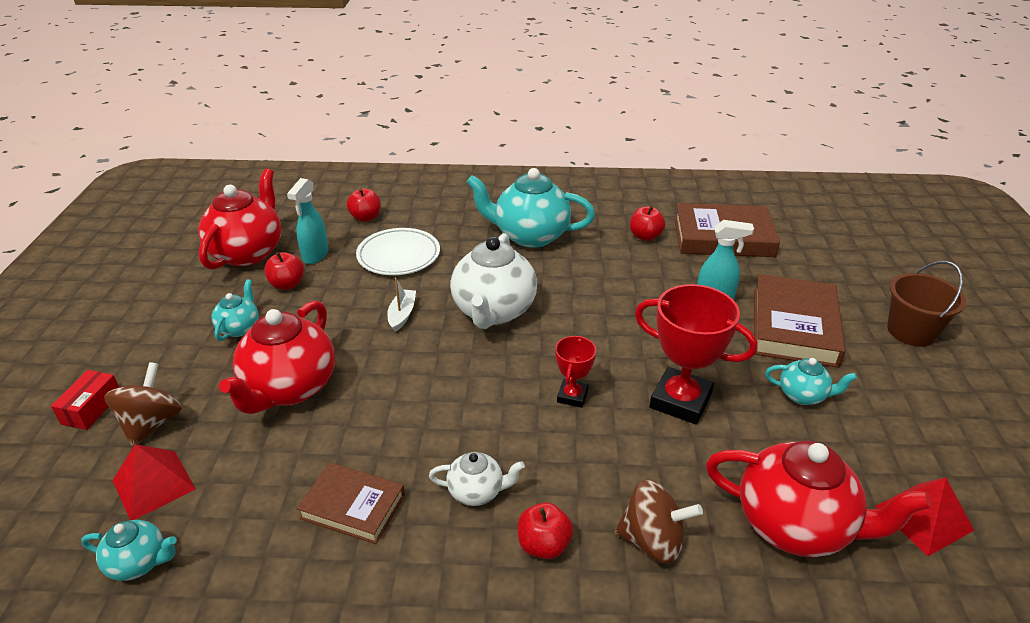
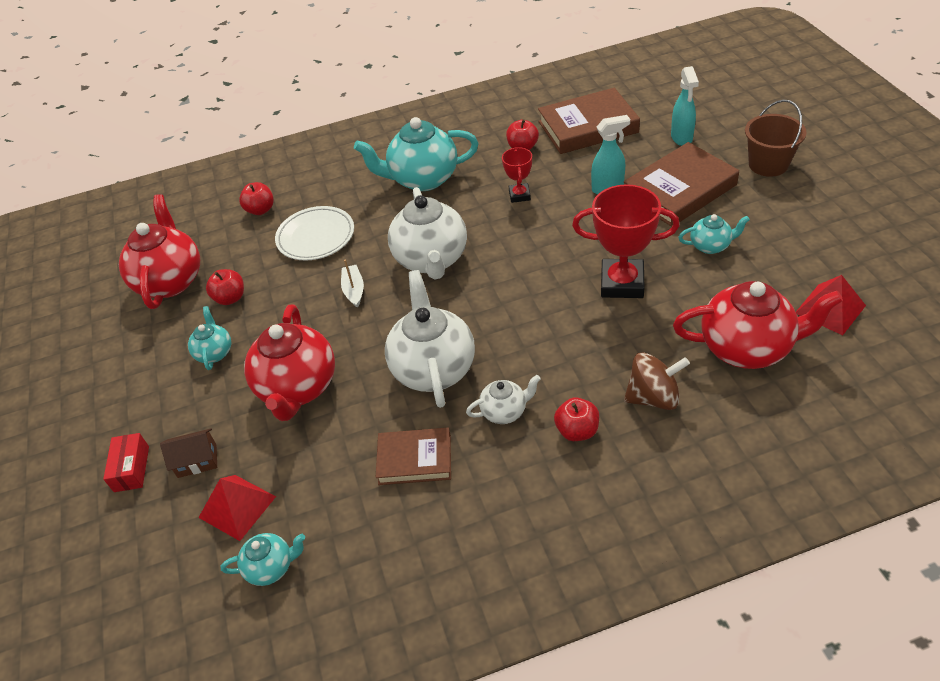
camera: 15 degrees left, 10 degrees up
(152, 423) = (197, 461): brown spinning top -> brown house
(315, 256) = (238, 262): turquoise spray bottle -> turquoise spray bottle (681, 138)
(431, 418) = (433, 368): none -> white teapot
(572, 396) = (537, 309): red trophy -> red trophy (519, 195)
(794, 326) = (679, 190): brown book -> brown book turned 60 degrees clockwise

